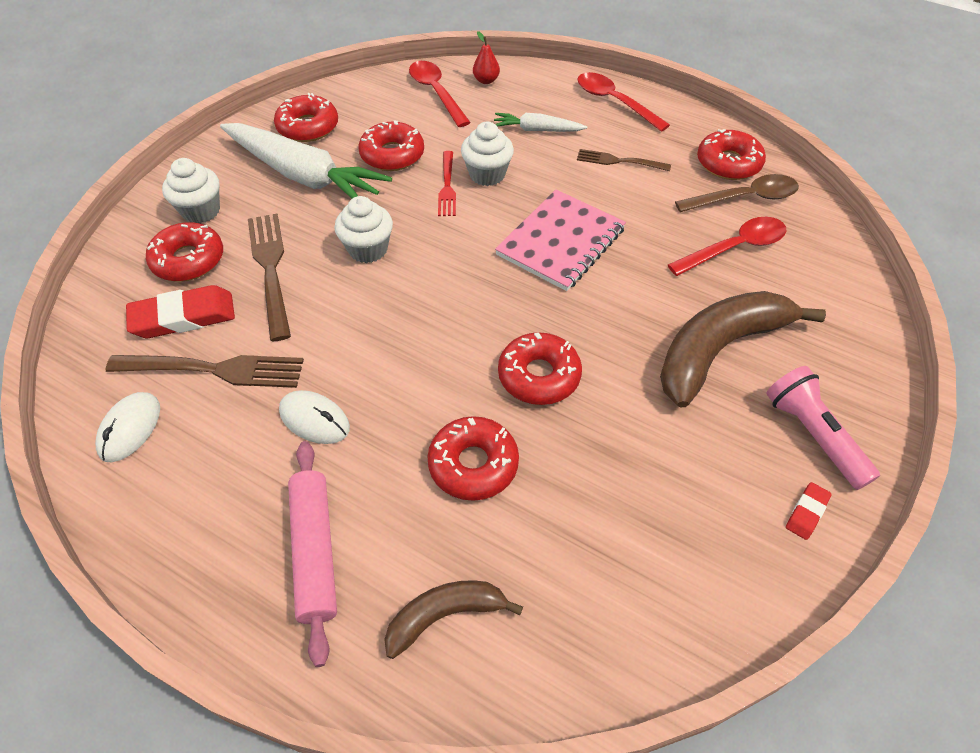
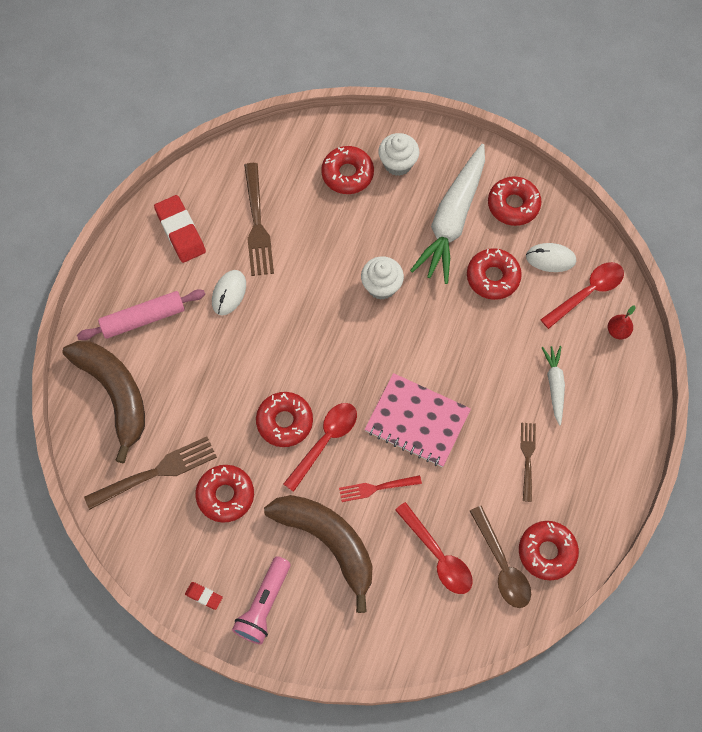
camera: 80 degrees right, 15 degrees up
(130, 428) = (207, 195): white mouse -> white mouse (550, 259)
(183, 317) = (296, 190): red eraser -> red eraser (180, 231)
(270, 269) = (349, 228): brown fork -> brown fork (156, 472)
(445, 615) = (115, 394): brown banana -> brown banana, size x1.80
(447, 186) = (463, 327): red fork -> red fork (376, 488)
(473, 464) = (210, 392): red donut -> red donut (225, 495)
(487, 174) = (485, 354): white cupcake -> none
(614, 102) = (614, 448): red spoon -> red spoon (325, 441)
(813, 435) = (264, 605): pink flashlight -> pink flashlight turned 150 degrees clockwise

